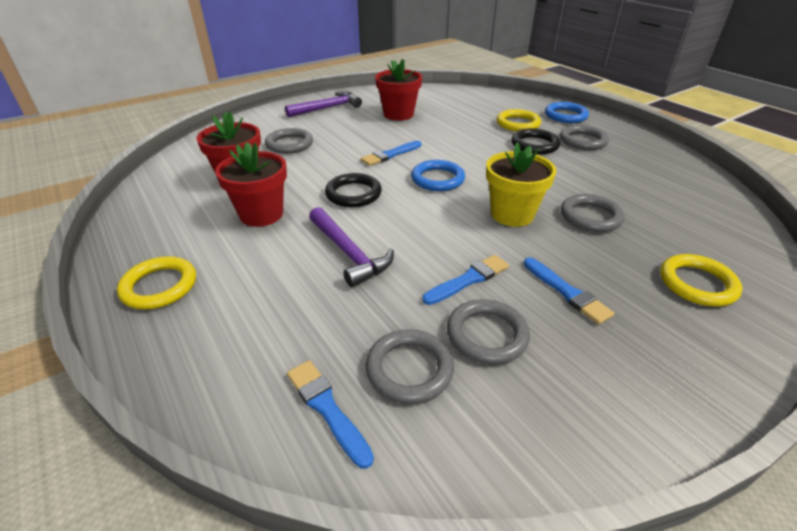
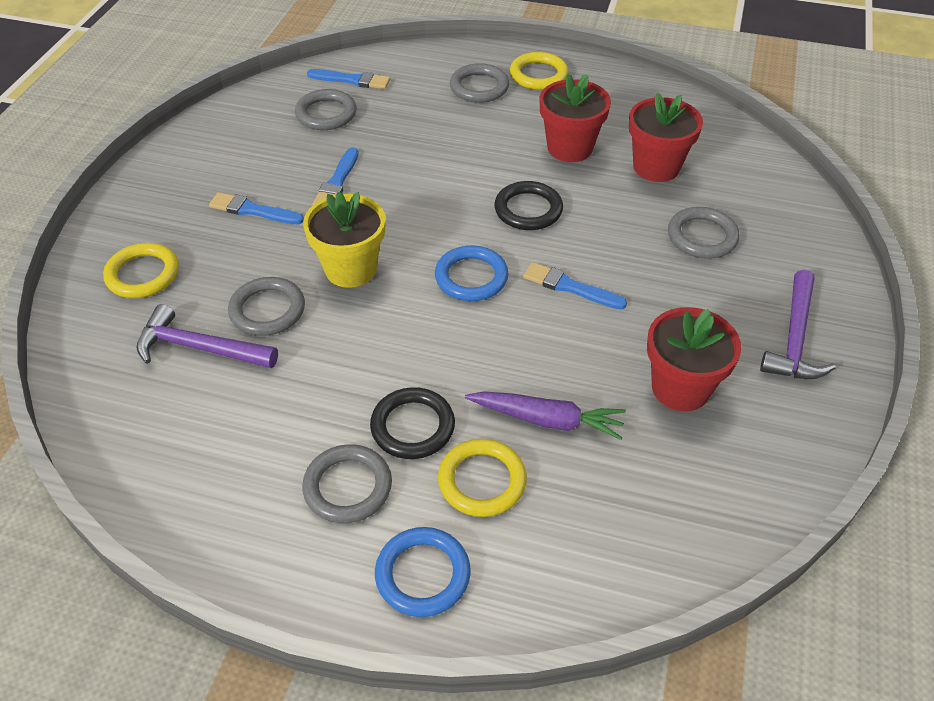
camera: 140 degrees right, 10 degrees up
(349, 253) = (451, 155): purple hammer -> purple hammer (199, 348)
(390, 155) = (570, 287): blue brush -> blue brush turned 75 degrees counterclockwise
(468, 126) = (547, 420): none -> purple carrot
(486, 334) = (294, 152): grey ring -> grey ring (479, 87)

